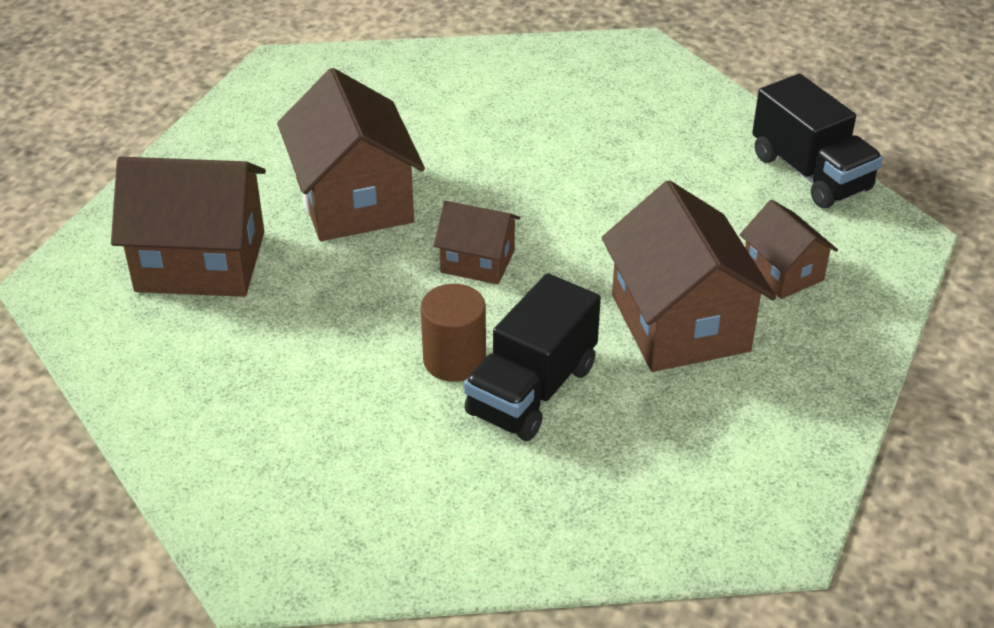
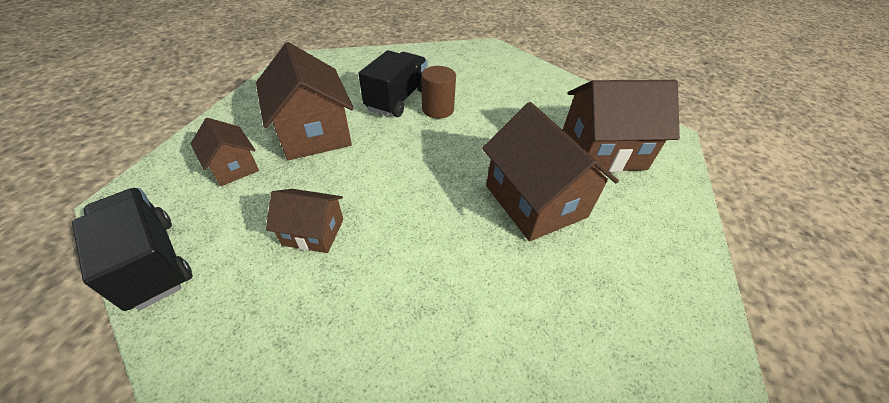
camera: 170 degrees right, 5 degrees up
(477, 261) = (436, 161): brown house -> brown house (313, 232)

